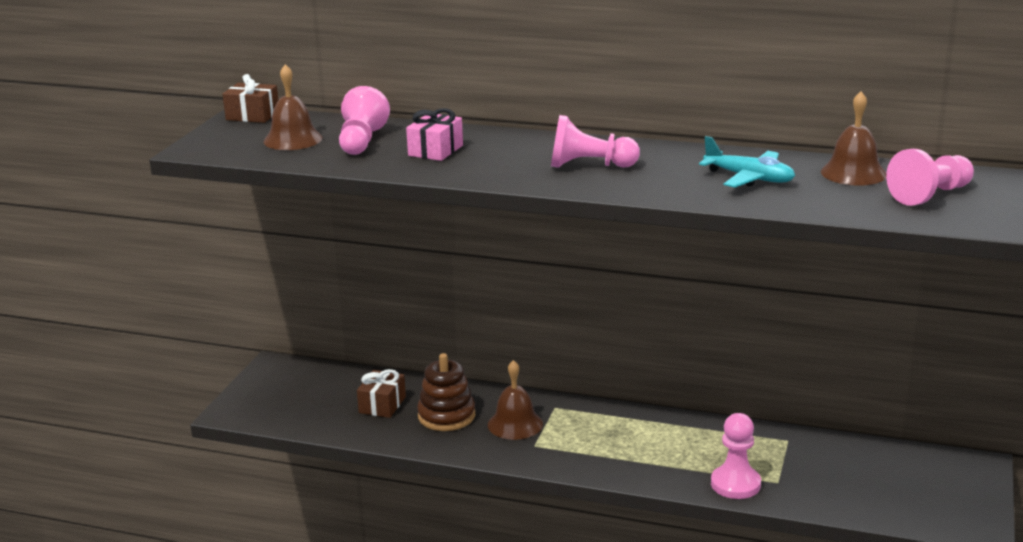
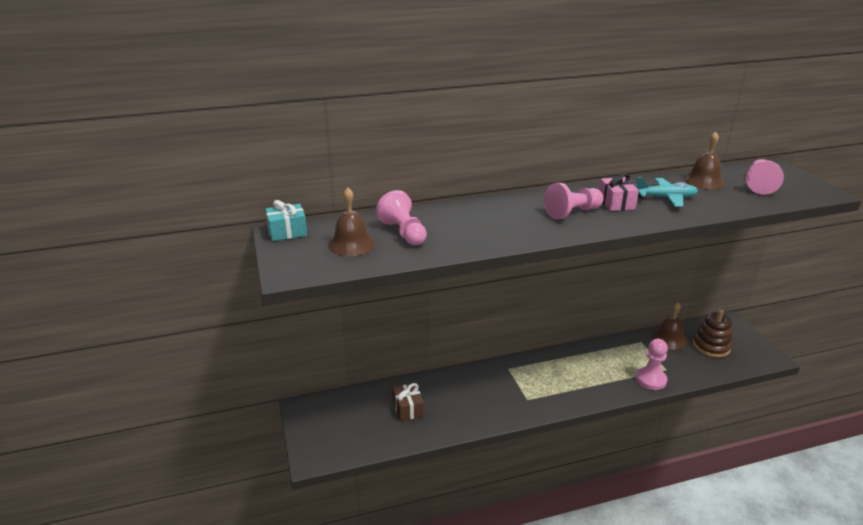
camera: 35 degrees left, 5 degrees up
(252, 115) = (287, 232): brown gift -> turquoise gift
(435, 150) = (464, 226): pink gift -> pink gift (616, 203)
(446, 416) = (455, 400): brown stacking toy -> brown stacking toy (711, 346)
(515, 424) = (500, 389): brown bell -> brown bell (669, 339)

